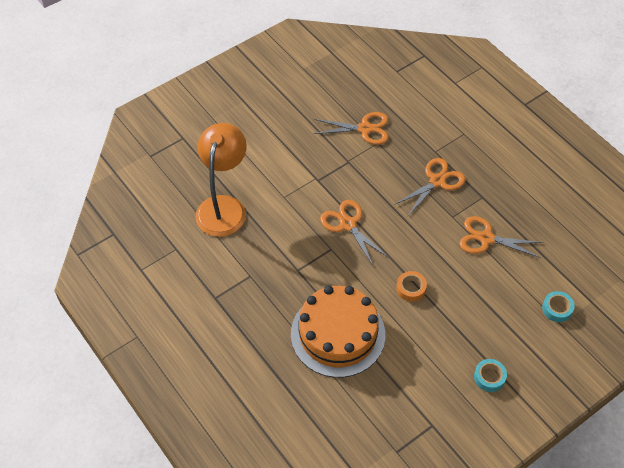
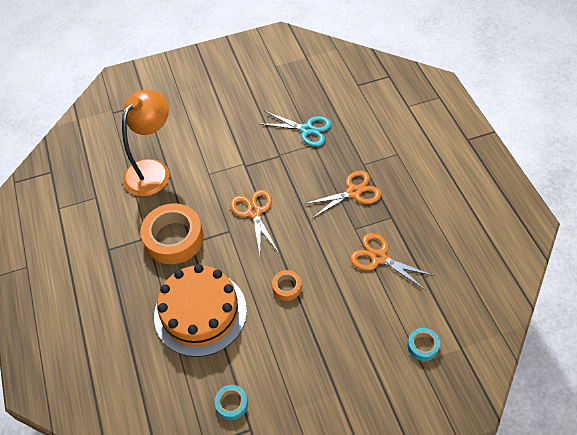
camera: 20 degrees right, 0 degrees up
(278, 270) = (174, 238): none -> orange tape
(365, 129) = (307, 130): orange scissors -> turquoise scissors
(489, 377) = (326, 397): turquoise tape -> turquoise tape (232, 404)

